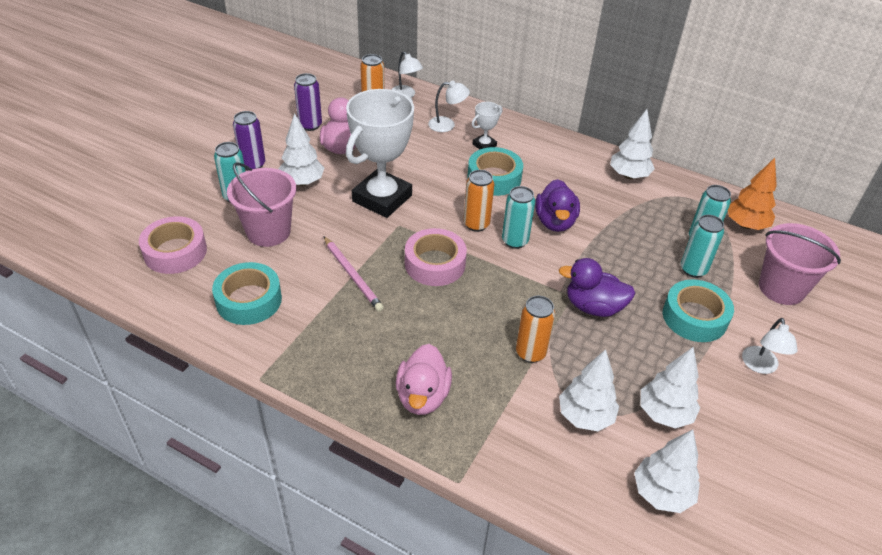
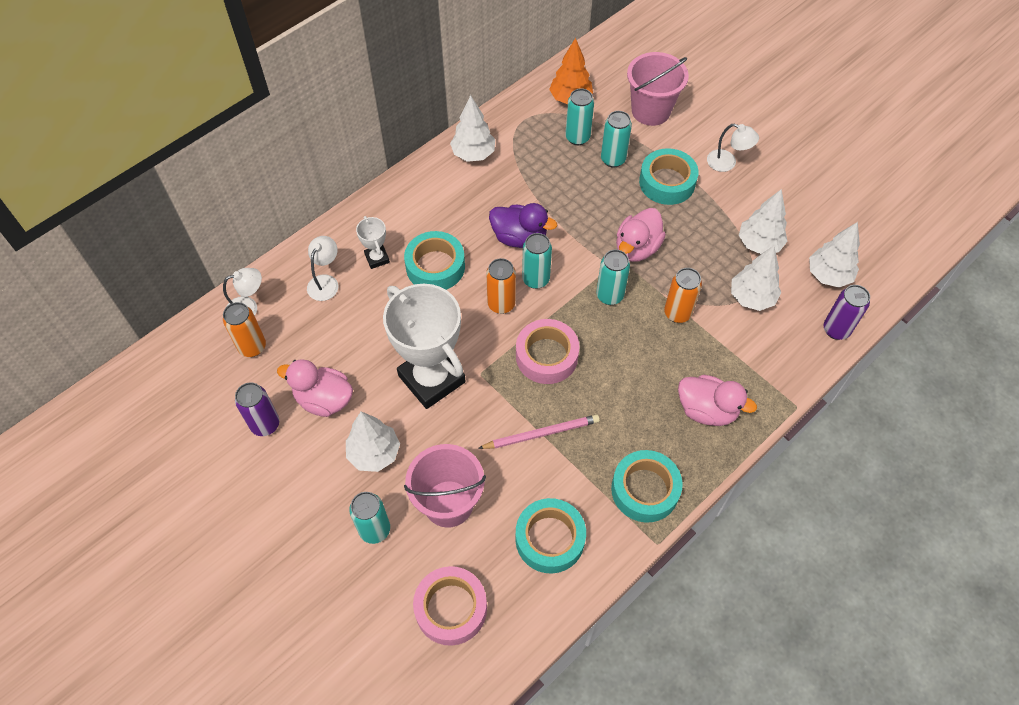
camera: 70 degrees left, 15 degrees up
(253, 164) = (320, 502): purple can -> purple can (836, 330)
(315, 359) = (645, 490): none -> turquoise tape
(524, 296) = (609, 295): none -> turquoise can
(593, 307) = (637, 248): purple duck -> pink duck

